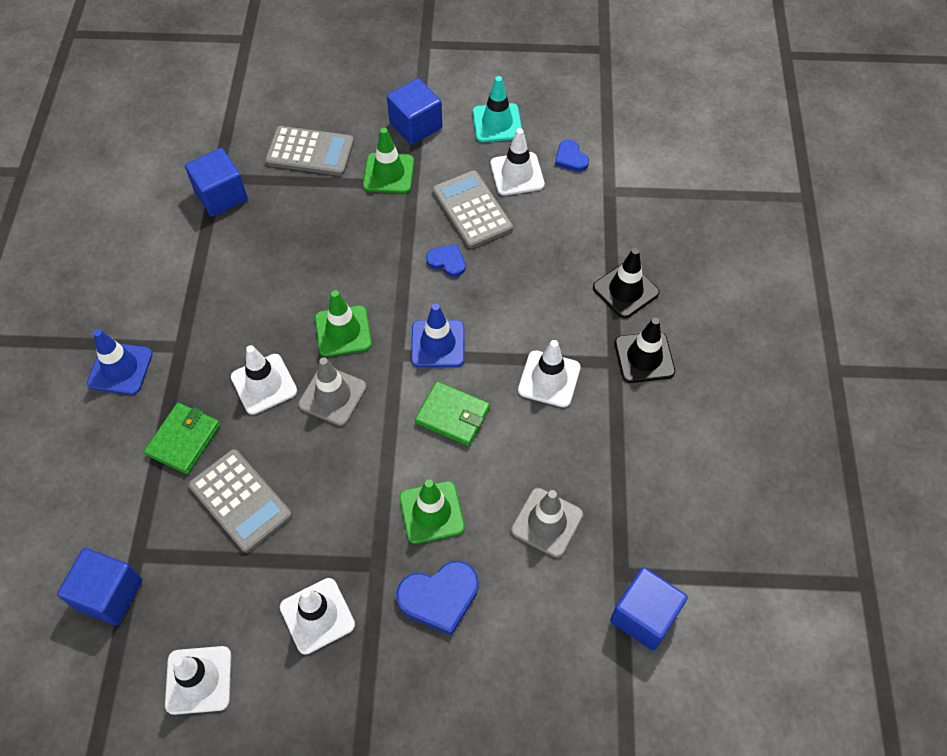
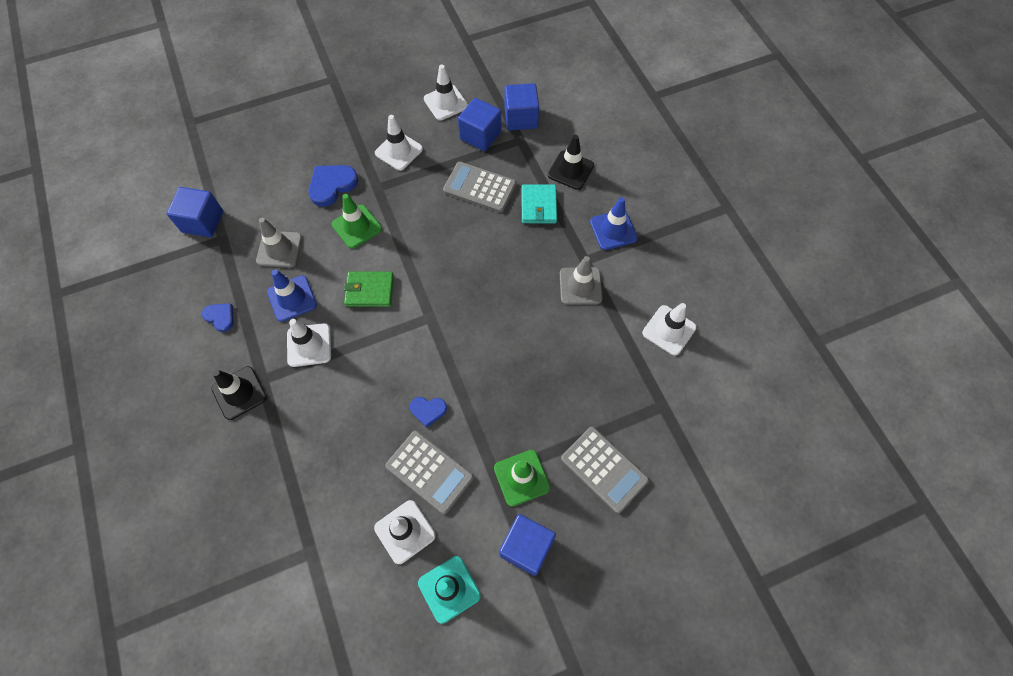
camera: 155 degrees right, 5 degrees up
(184, 440) = (538, 206): green wallet -> turquoise wallet
(221, 195) = (647, 390): blue cube -> blue cube (480, 135)
(264, 384) = (511, 259): white traffic cone -> white traffic cone (669, 330)
(310, 152) = (604, 469): grey calculator -> grey calculator turned 120 degrees counterclockwise
(332, 396) = (459, 270): grey traffic cone -> grey traffic cone (580, 286)
(343, 331) = (478, 318): green traffic cone -> none
(438, 344) = (403, 337): blue traffic cone -> blue traffic cone (292, 298)
(570, 158) = (360, 576): blue heart -> blue heart (220, 317)
(625, 290) = (268, 448): black traffic cone -> black traffic cone (570, 170)

